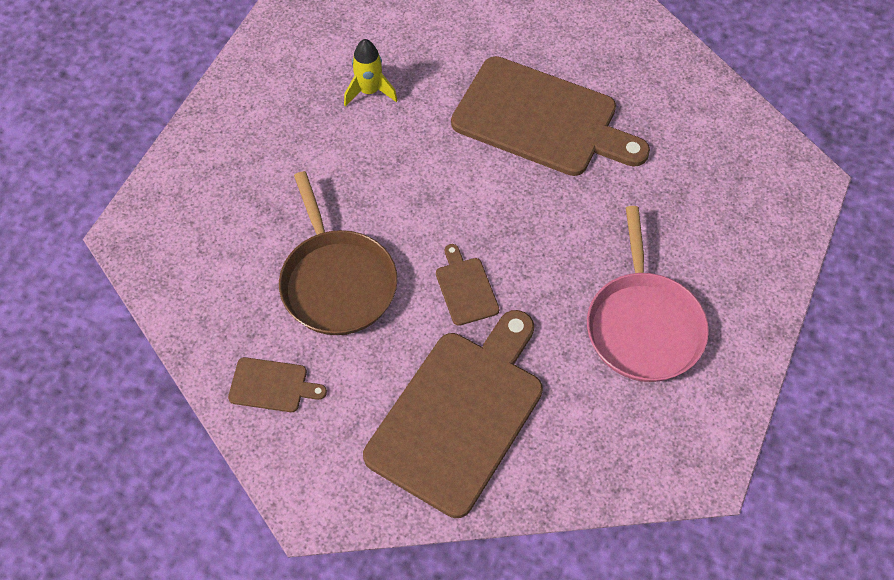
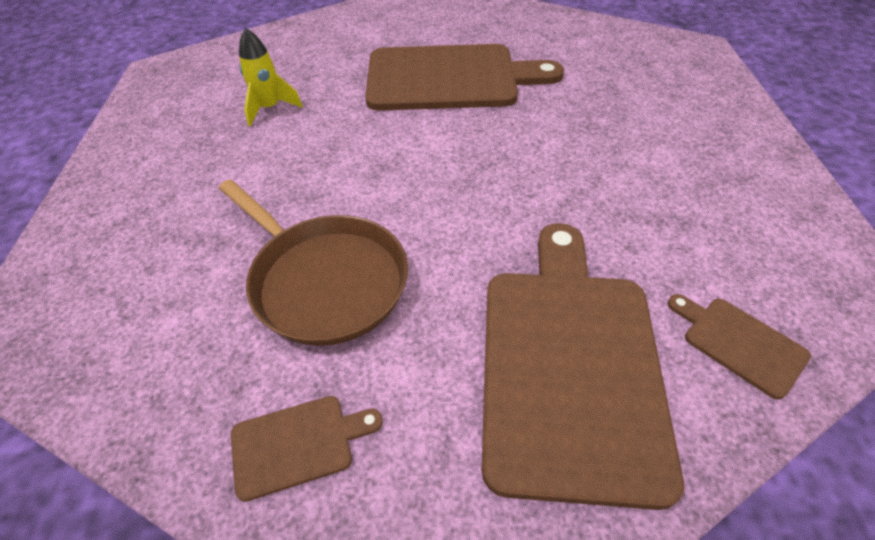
camera: 25 degrees left, 10 degrees down
(465, 288) = (477, 229): brown cutting board -> brown cutting board (739, 342)
(643, 326) = (678, 192): pink pan -> none

